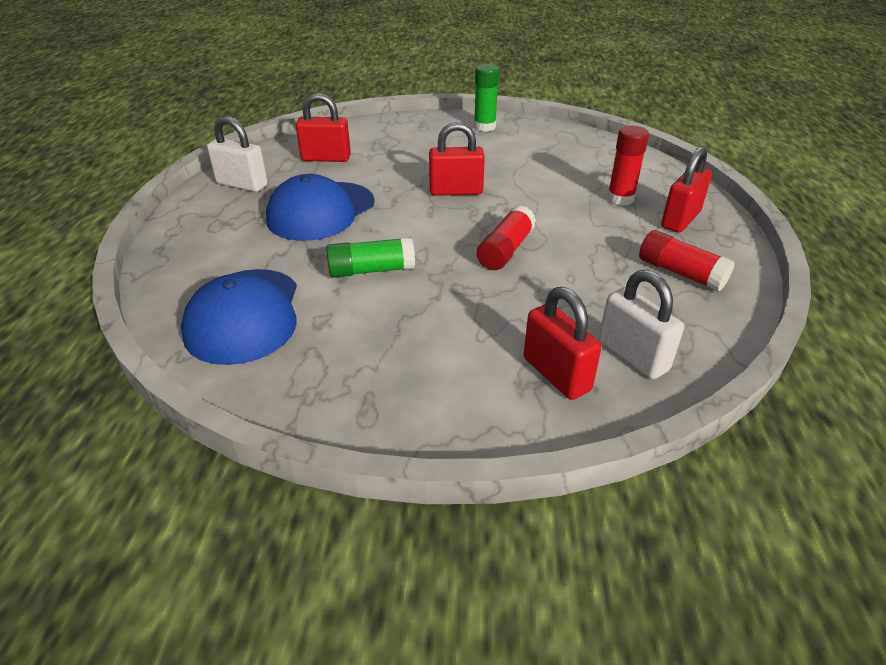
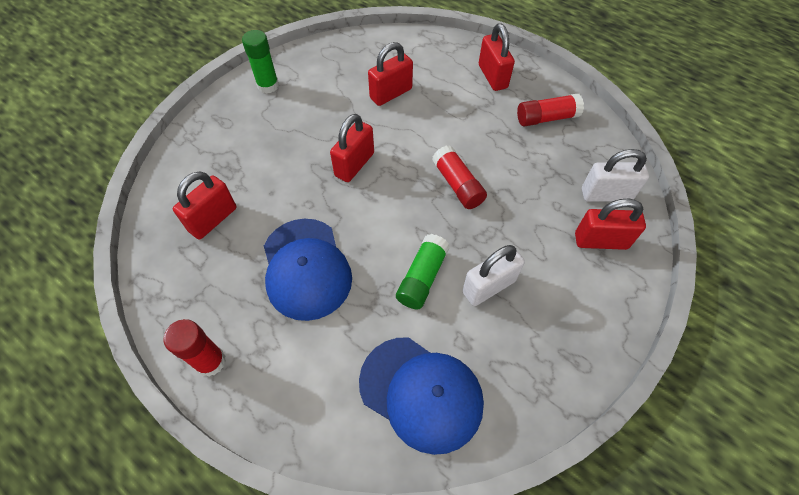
camera: 55 degrees left, 20 degrees up
(242, 185) = (200, 308): white padlock -> white padlock (488, 286)
(563, 177) = (391, 94): none -> red padlock
(620, 198) = (444, 85): red glue stick -> red glue stick (210, 361)

